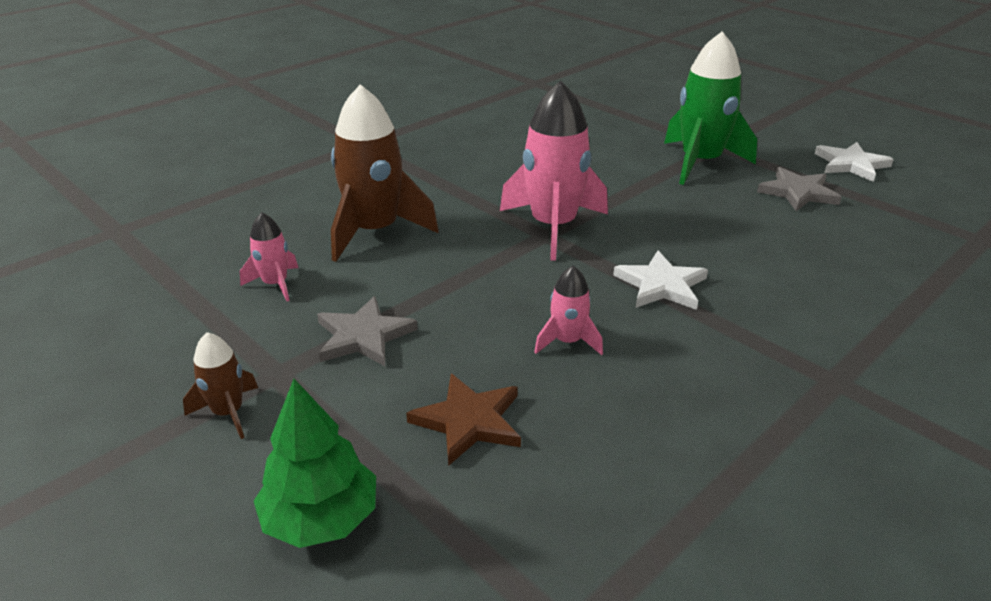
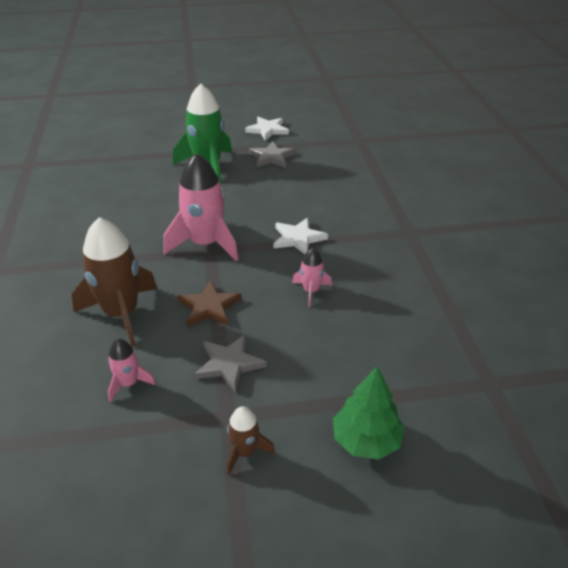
camera: 55 degrees left, 5 degrees up
(468, 421) = (339, 354): brown star -> brown star (209, 307)

